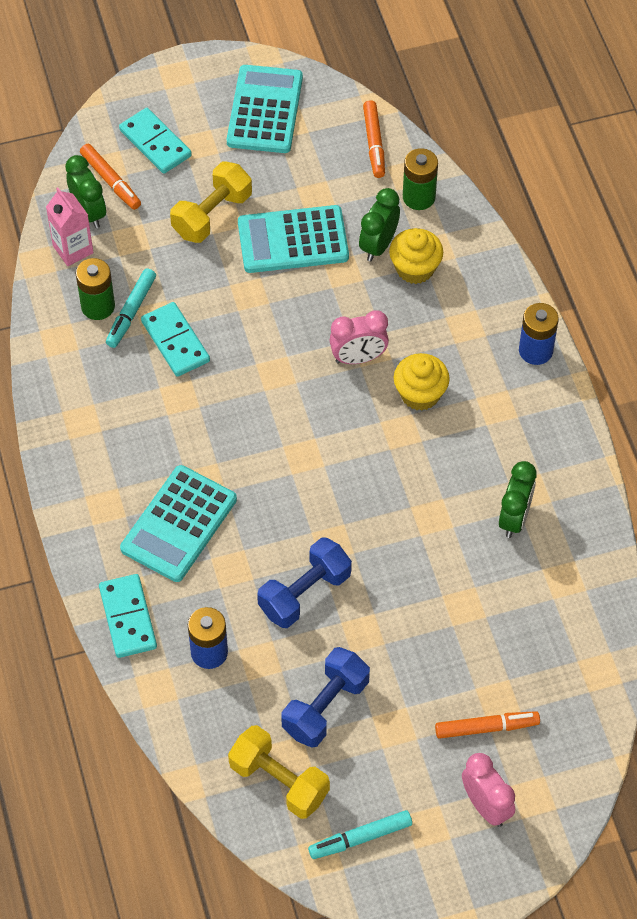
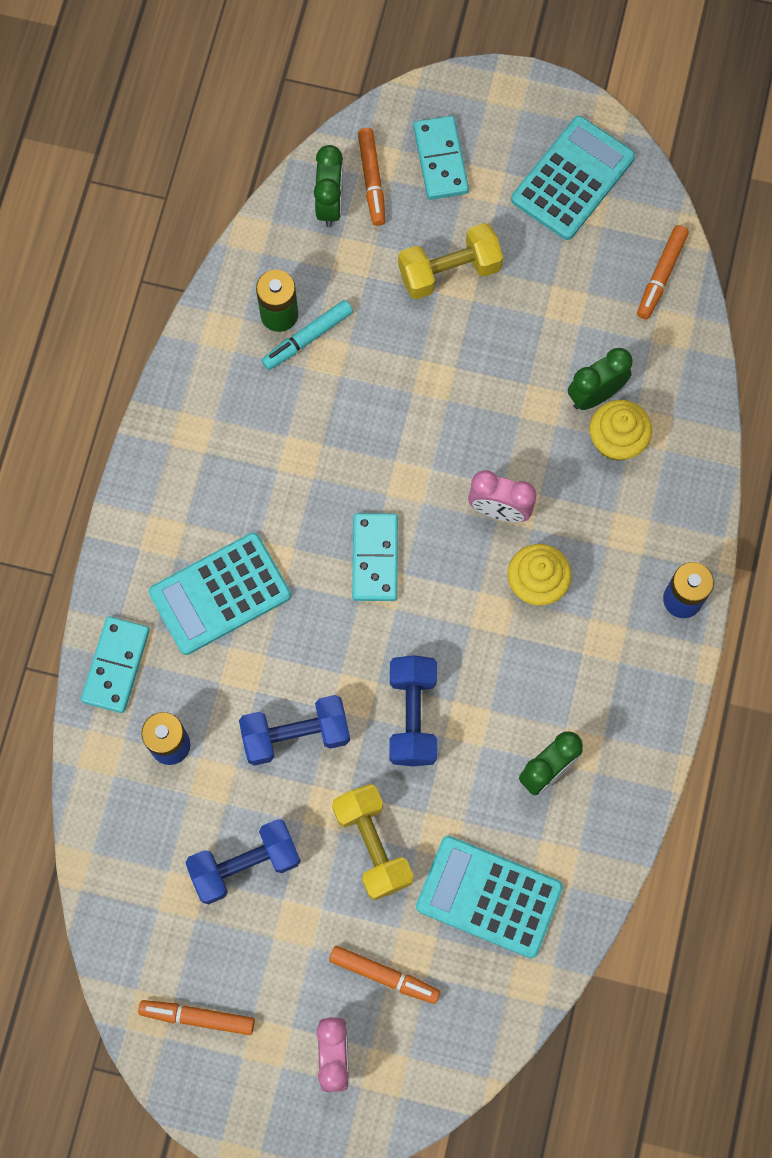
camera: 30 degrees right, 15 degrees up
(73, 249) = (291, 238): pink carton -> none
(175, 341) = (331, 394): turquoise domino -> turquoise domino (375, 558)
(279, 781) = (157, 915): yellow dumbbell -> yellow dumbbell (372, 845)
(293, 240) = (513, 343): turquoise calculator -> turquoise calculator (489, 896)
(360, 838) = (197, 1017): turquoise marker -> orange marker
(387, 533) = (412, 716): none -> blue dumbbell
(419, 197) = (669, 361): green battery -> none

